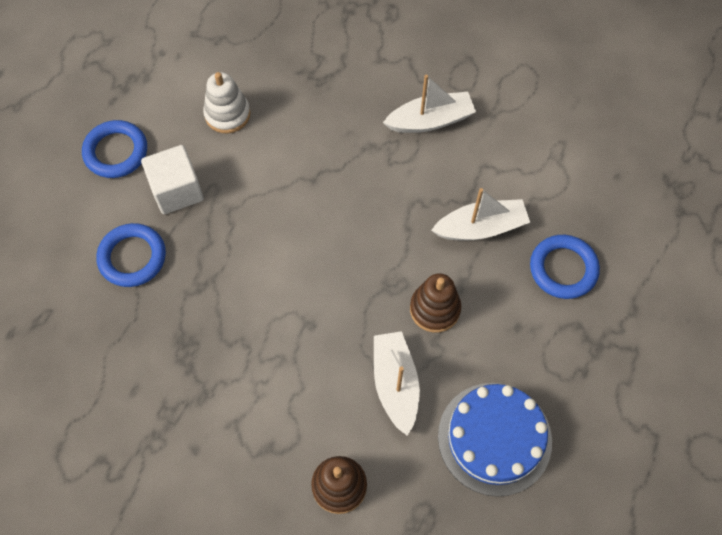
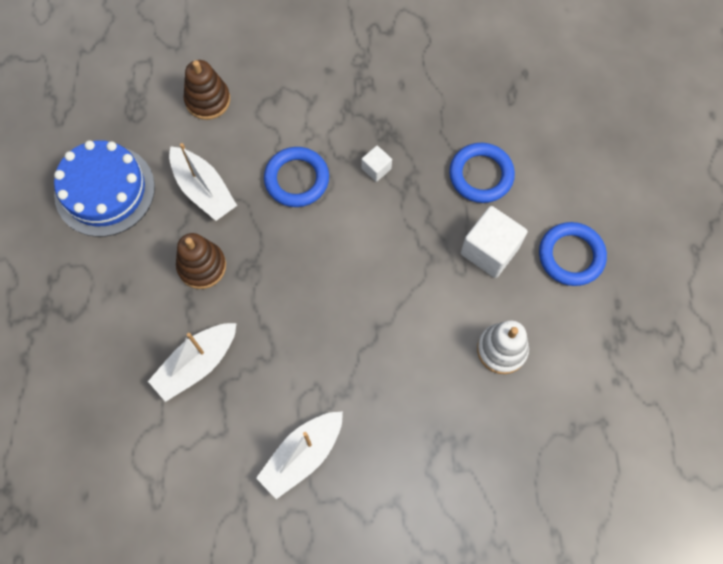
camera: 150 degrees right, 5 degrees up
(220, 315) = (376, 168): none -> white cube
(563, 269) = (103, 364): blue ring -> blue ring (297, 179)

